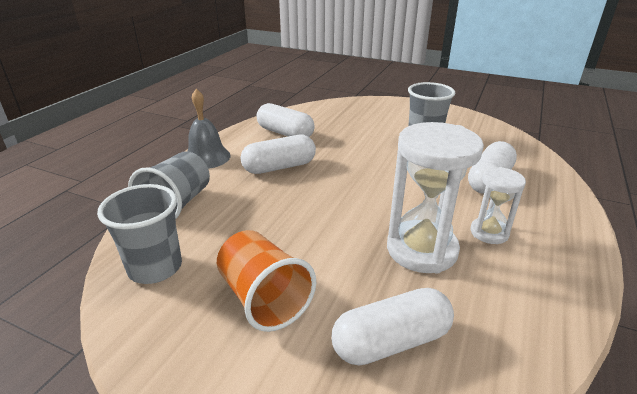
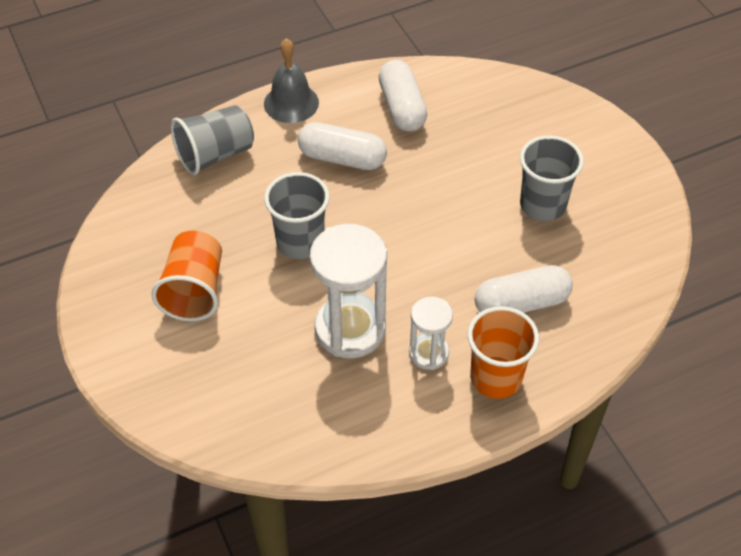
camera: 40 degrees right, 20 degrees up
(155, 268) = (149, 215): grey cup -> grey cup (300, 242)
(391, 341) = (238, 377): white capsule -> none
(544, 221) = (496, 378): none -> orange cup

